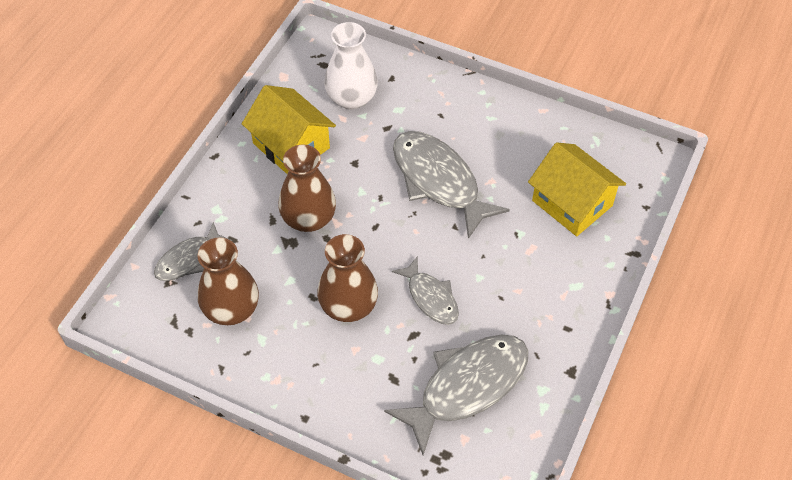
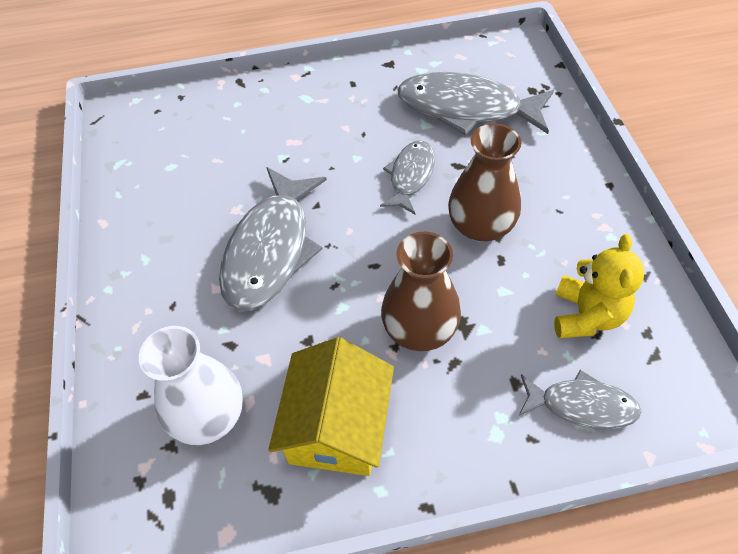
camera: 125 degrees left, 0 degrees up
(231, 309) = (586, 315): brown vase -> yellow teddy bear
(572, 203) = (215, 141): yellow house -> none

